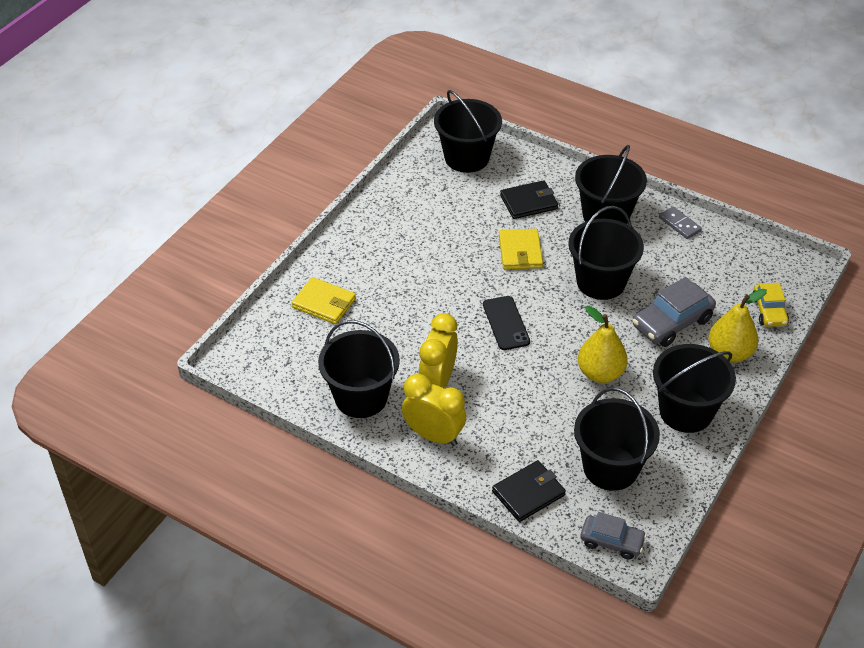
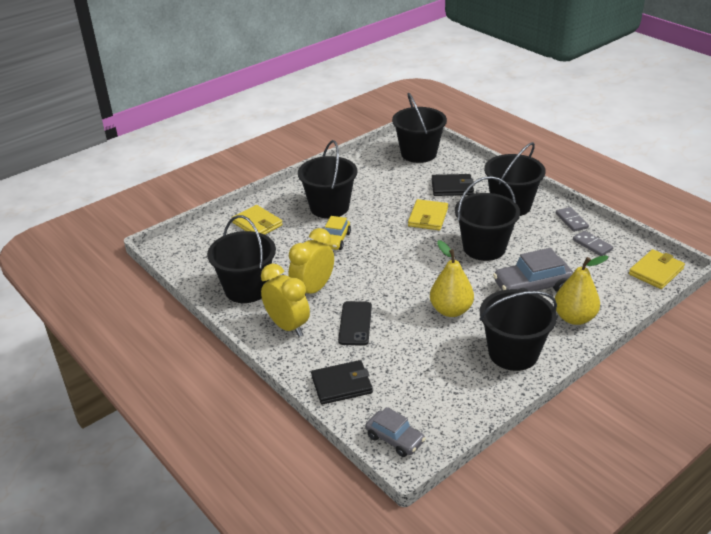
camera: 20 degrees right, 10 degrees down
(506, 323) = (390, 261): black phone -> black phone (355, 323)
(610, 468) = (423, 381): black bucket -> black bucket (329, 207)
(713, 253) = (592, 245): none -> grey domino
(769, 311) = (625, 294): yellow car -> yellow car (335, 240)
(790, 275) = (656, 271): none -> yellow wallet

